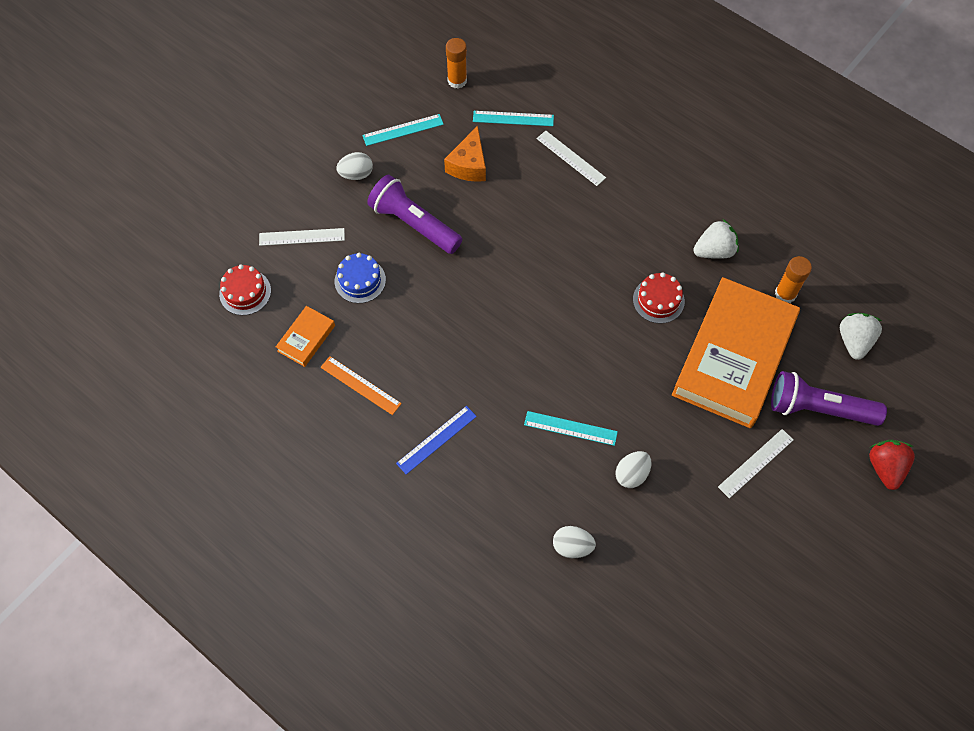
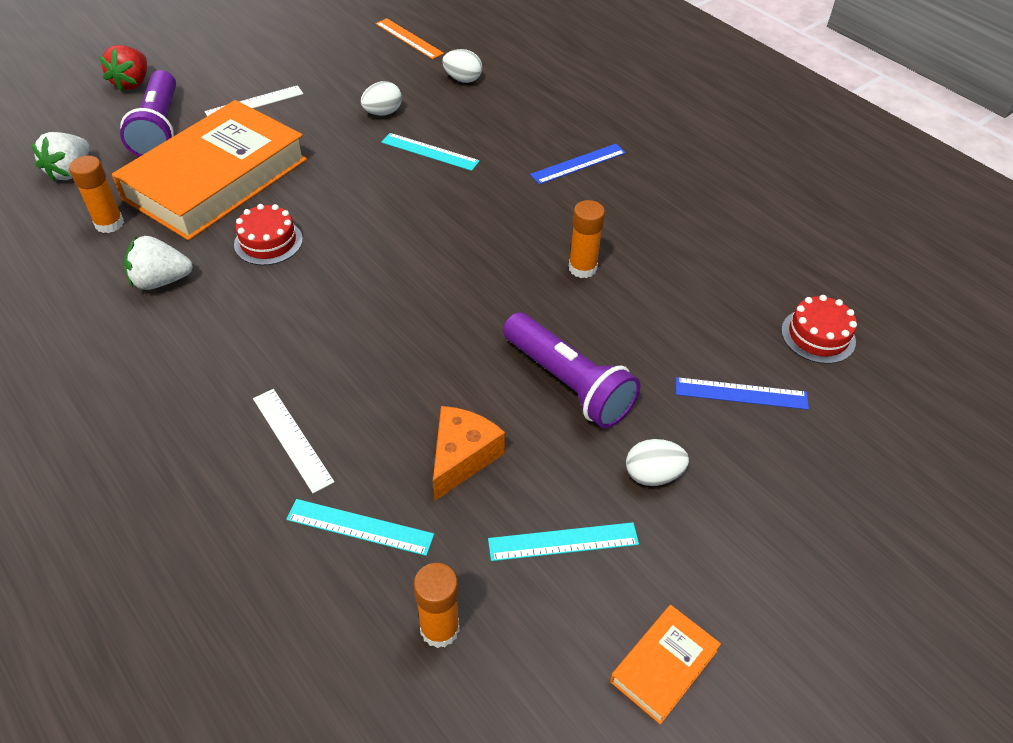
camera: 170 degrees left, 15 degrees down
(302, 237) = (741, 393): white ruler -> blue ruler
(306, 338) = (728, 272): orange book -> orange book (663, 666)
(360, 280) = (655, 324): blue cake -> none
(360, 385) = (660, 219): orange ruler -> orange ruler (409, 38)
(417, 321) = (582, 268): none -> orange glue stick
(818, 408) = (159, 129): purple flashlight -> purple flashlight turned 60 degrees clockwise

